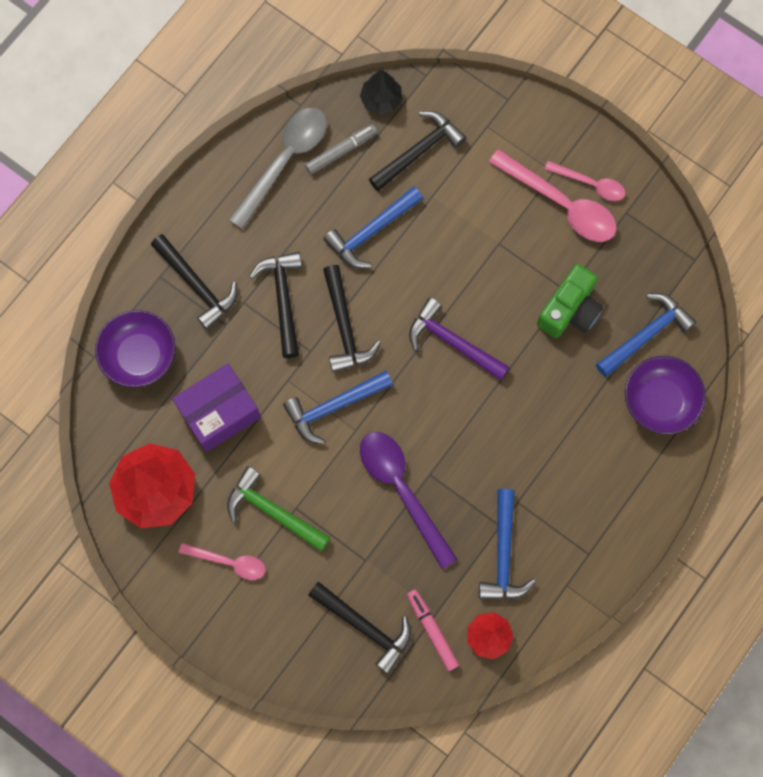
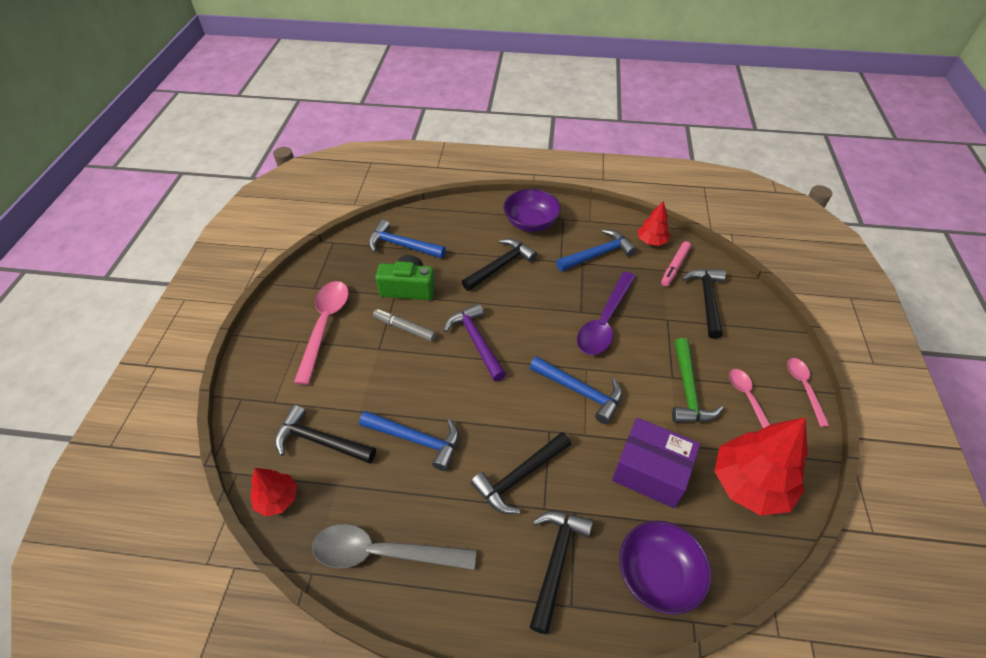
camera: 120 degrees left, 25 degrees down
(341, 151) = (348, 505): grey marker -> grey marker (404, 328)
(345, 327) = (512, 417): black hammer -> black hammer (500, 266)
(381, 99) = (277, 499): black tree -> red tree
(453, 342) = (476, 341): purple hammer -> purple hammer turned 150 degrees clockwise
(590, 184) = (299, 315): pink spoon -> pink spoon (804, 388)
(659, 401) = (443, 224): purple bowl -> purple bowl (531, 222)

